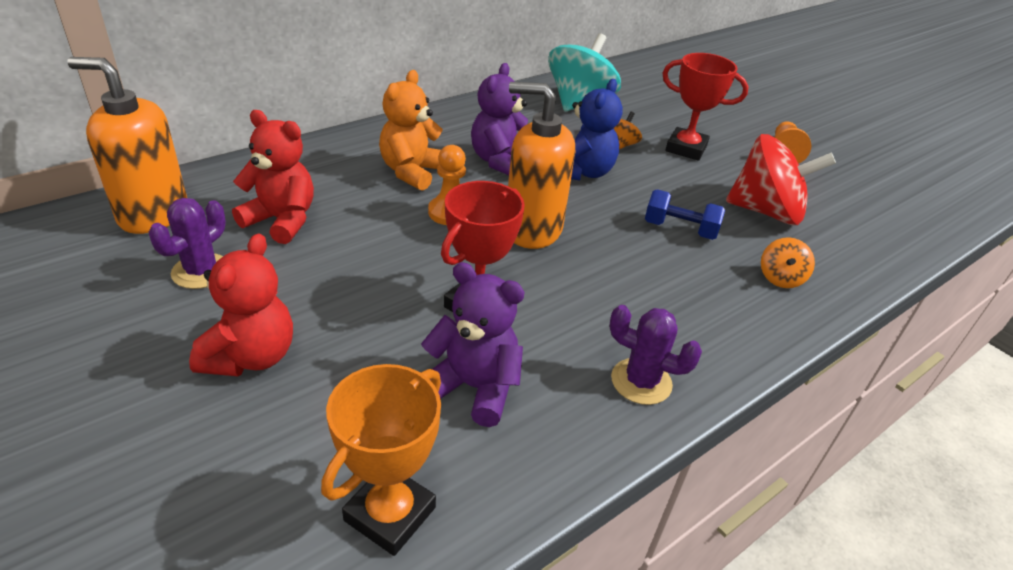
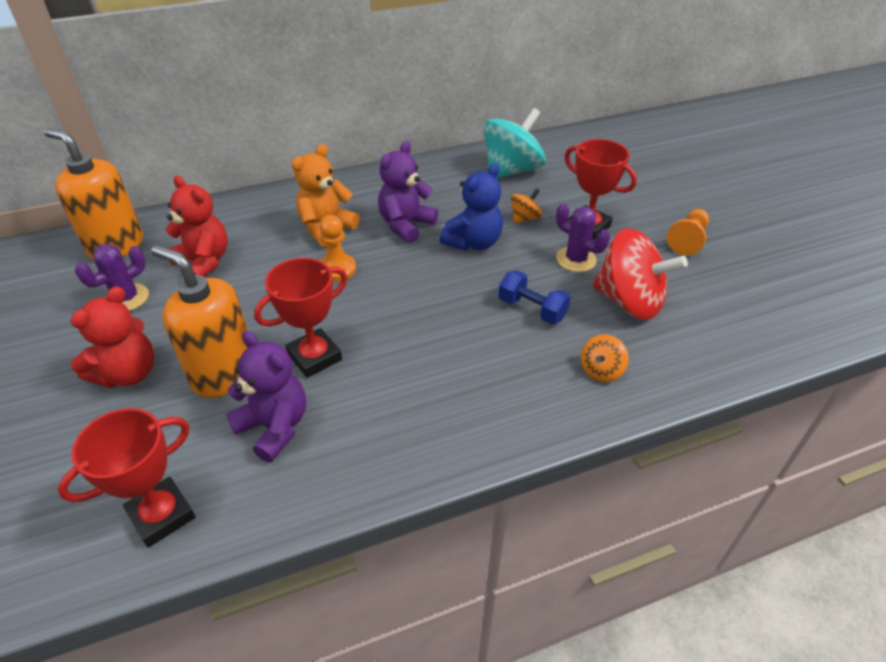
camera: 20 degrees right, 5 degrees up
(390, 514) = (162, 515): orange trophy -> red trophy
(532, 229) = (398, 293): orange soap dispenser -> orange soap dispenser (224, 374)
(641, 381) = (412, 446): purple cactus -> purple cactus (576, 259)

